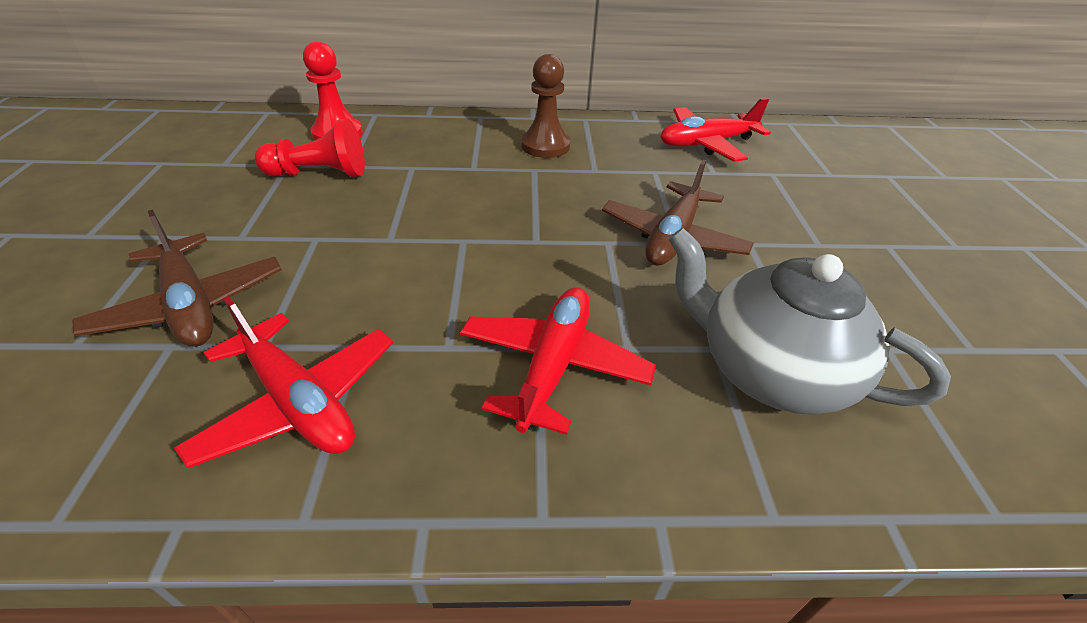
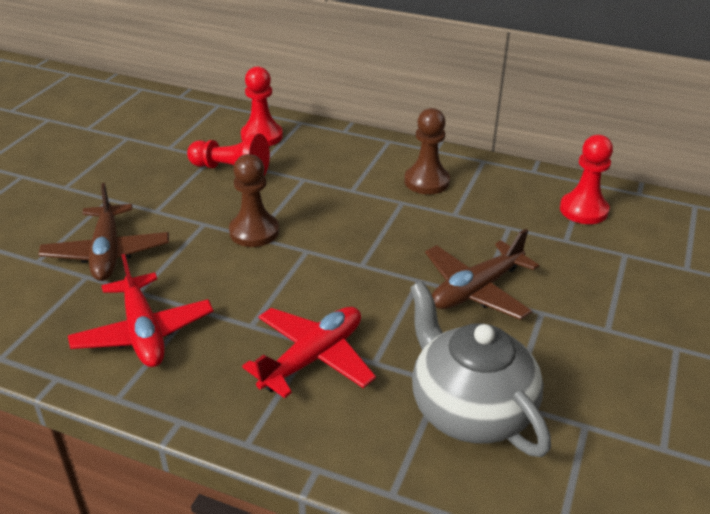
camera: 25 degrees right, 5 degrees down
(386, 233) = (254, 232): none -> brown pawn
(706, 144) = (583, 210): red plane -> red pawn

